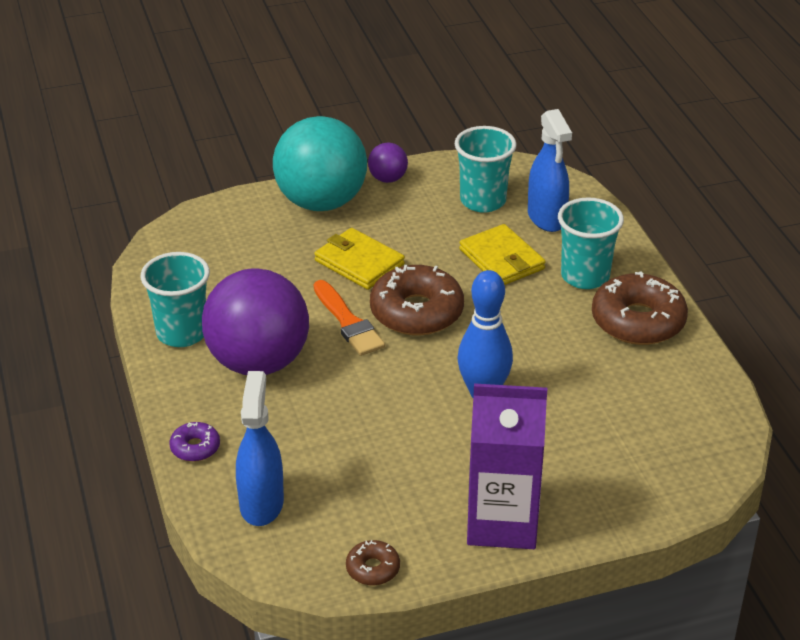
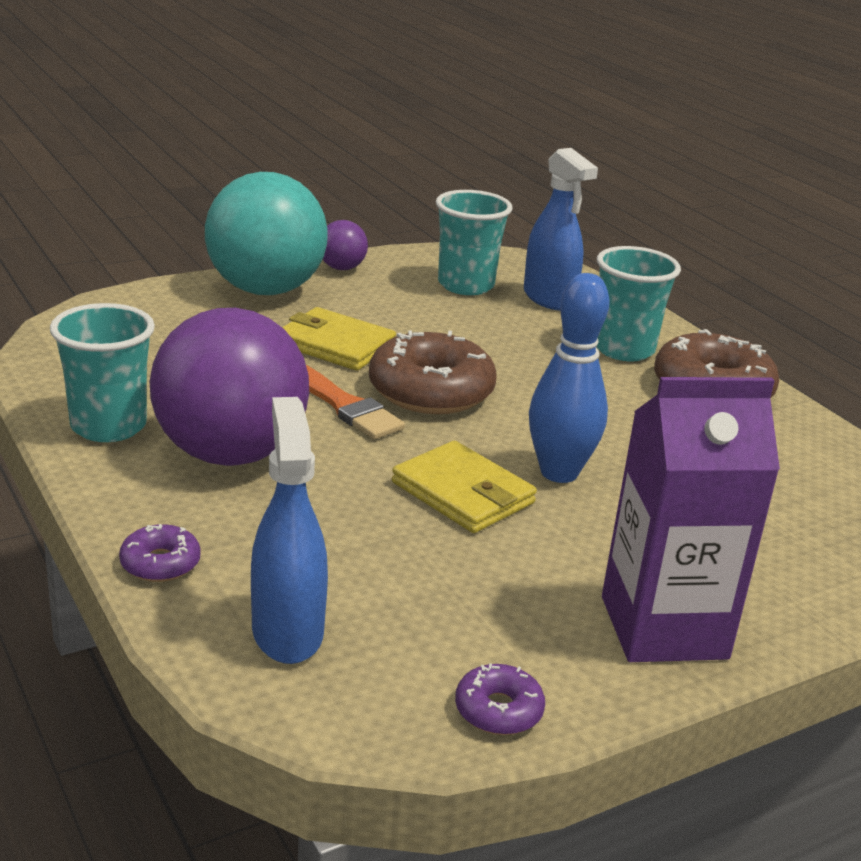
camera: 15 degrees left, 10 degrees down
(373, 569) = (498, 710): brown donut -> purple donut
(502, 259) = (515, 337): yellow wallet -> yellow wallet (463, 493)

